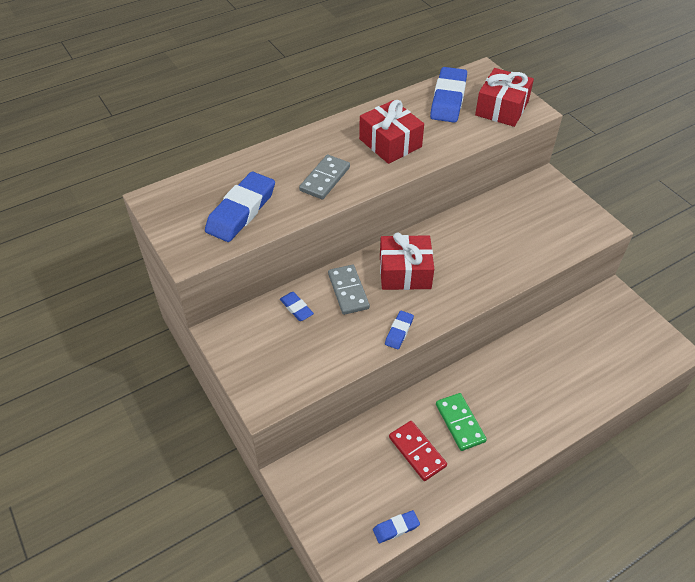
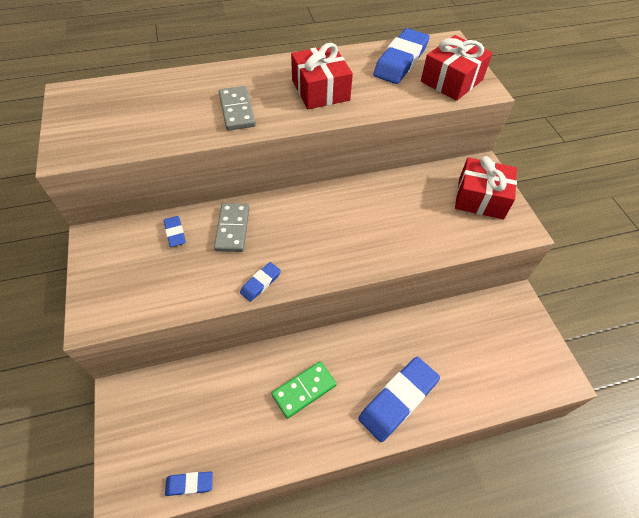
camera: 15 degrees right, 5 degrees up
(241, 211) = (139, 122): blue eraser -> blue eraser (398, 400)
(325, 179) = (237, 110): grey domino -> grey domino turned 60 degrees counterclockwise
(405, 272) = (296, 224): red gift -> red gift (480, 198)
(417, 451) = (248, 408): red domino -> none
(460, 423) = (304, 390): green domino -> green domino turned 60 degrees clockwise

